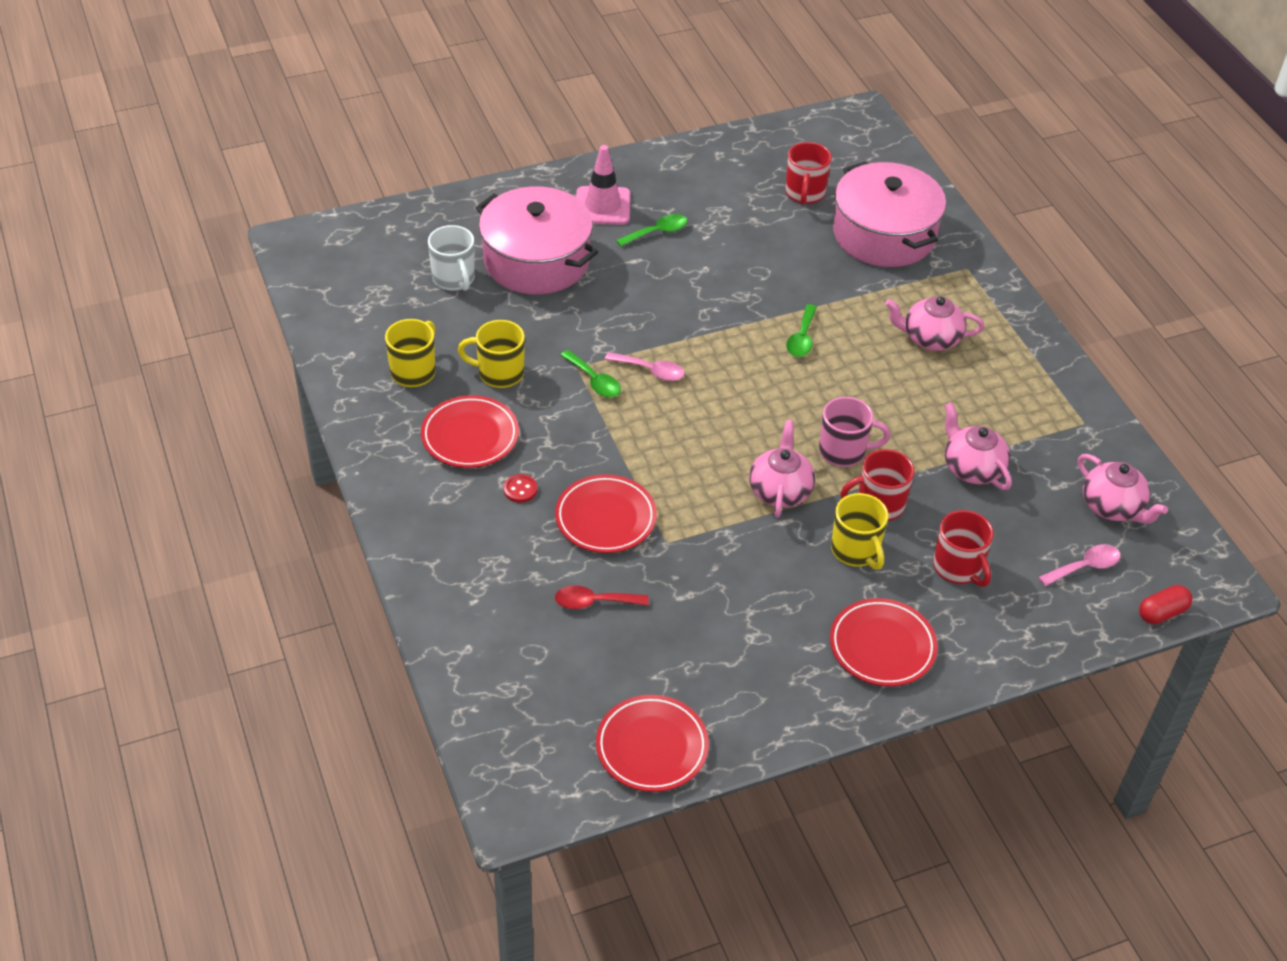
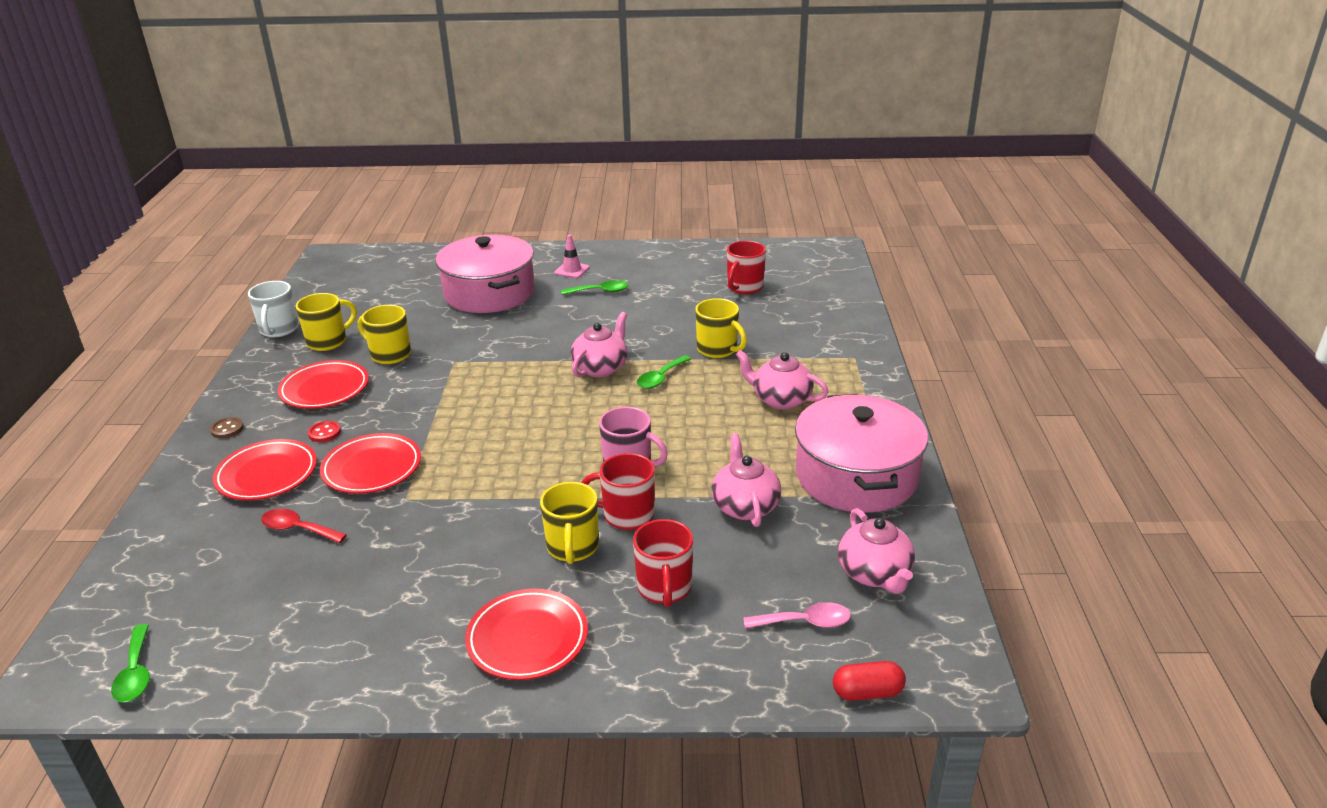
camera: 25 degrees right, 15 degrees down
(413, 511) = (227, 429): none -> brown button
(454, 279) = (417, 293): white mug -> white mug (279, 330)
(594, 381) = (458, 373): green spoon -> green spoon (135, 673)
(602, 206) = (572, 270): pink traffic cone -> pink traffic cone, size x0.61
(650, 371) = (510, 375): pink spoon -> none
(652, 747) = (223, 666): red plate -> red plate (267, 475)
(780, 490) = (543, 482): pink teapot -> pink teapot (601, 368)
(833, 288) = (718, 349): none -> yellow mug
(884, 234) = (793, 323): pink pot -> pink pot (856, 476)

